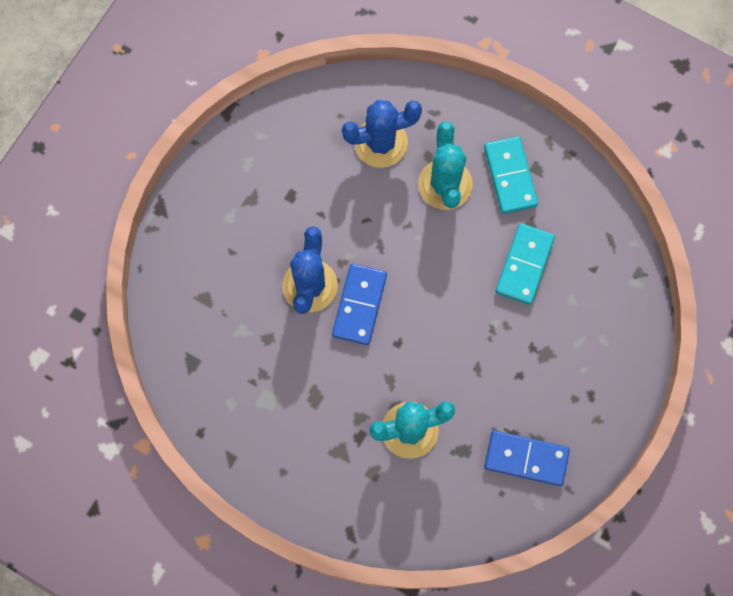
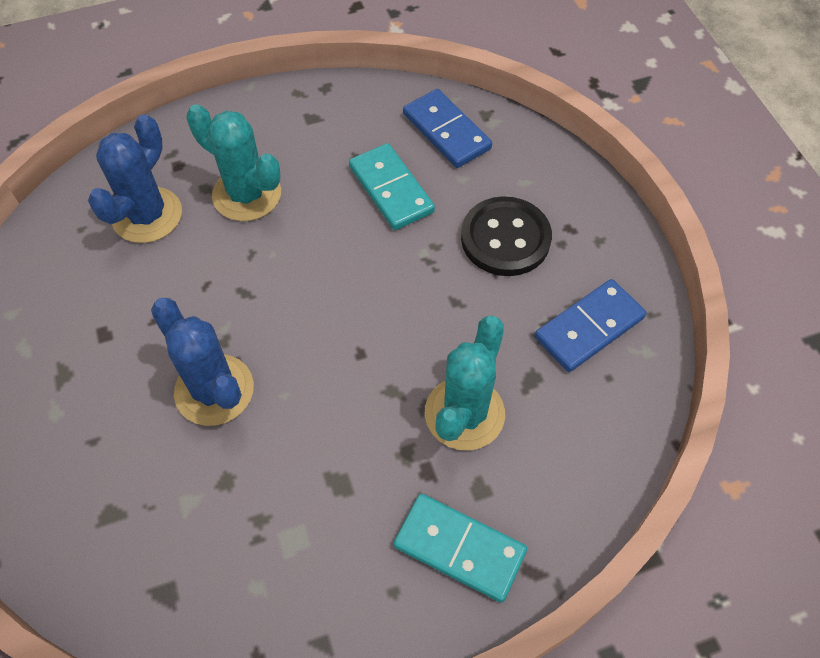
camera: 50 degrees left, 15 degrees down
(359, 305) = (284, 358): blue domino -> blue domino (446, 131)
(510, 176) = (297, 141): turquoise domino -> turquoise domino (459, 548)
(548, 362) = (505, 238): none -> black button

